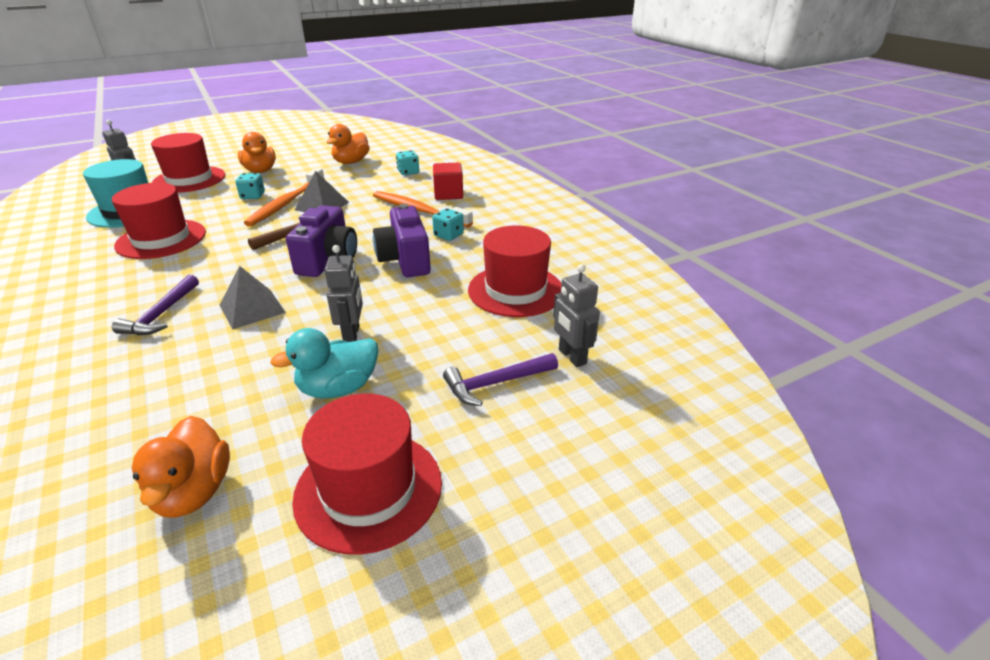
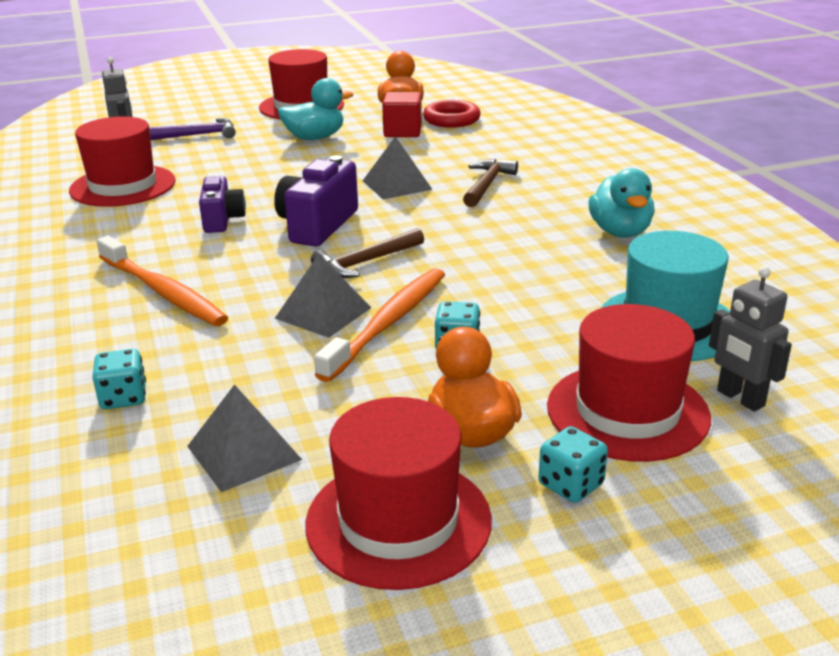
camera: 170 degrees left, 5 degrees down
(88, 268) = (620, 232): none -> turquoise duck
(123, 458) = (451, 119): none -> red ring
(161, 239) = (560, 266): red hat -> red hat (398, 521)
(161, 314) = (487, 185): purple hammer -> brown hammer
(351, 162) = (244, 452): orange duck -> grey pyramid
(352, 335) = (299, 163): grey robot -> none
(405, 260) = (222, 220): purple camera -> purple camera, size x0.66
(448, 194) = (87, 324): red cube -> red cube (402, 131)
(448, 235) = (146, 248): turquoise dice -> turquoise dice (571, 485)

